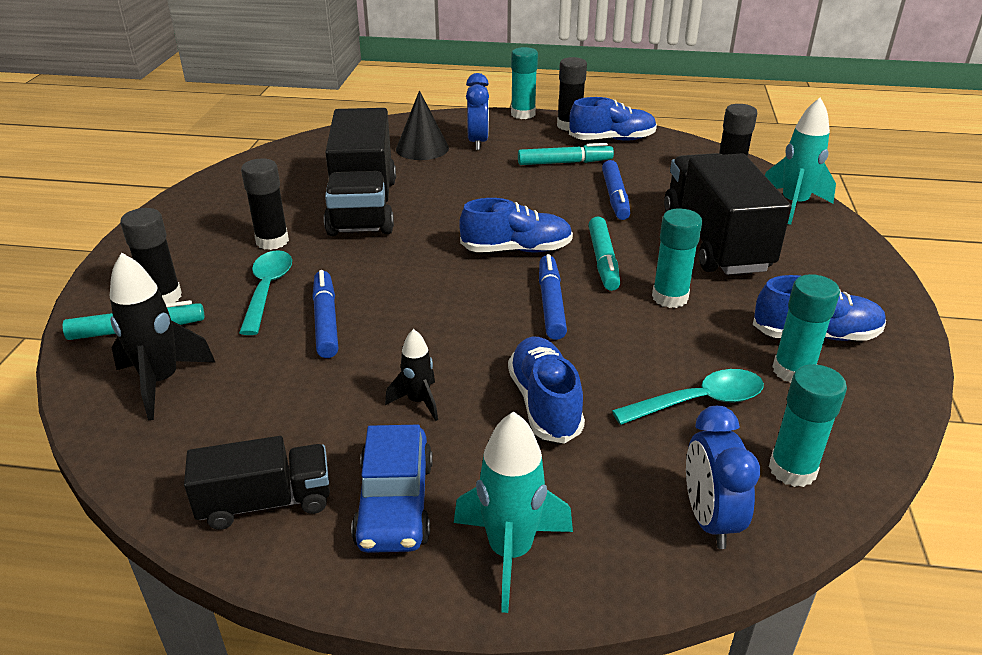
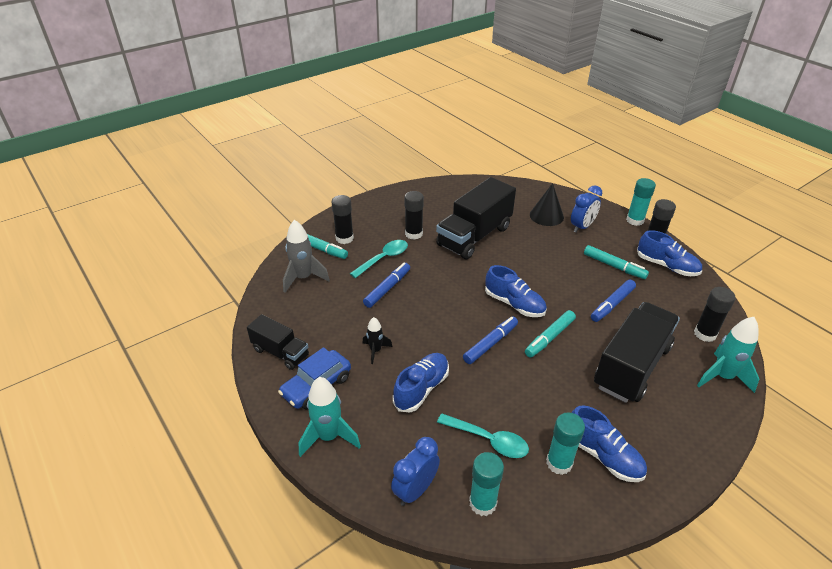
camera: 45 degrees right, 5 degrees up
(161, 382) = (303, 278): black rocket -> grey rocket
(670, 297) = (554, 380): turquoise glue stick -> none

